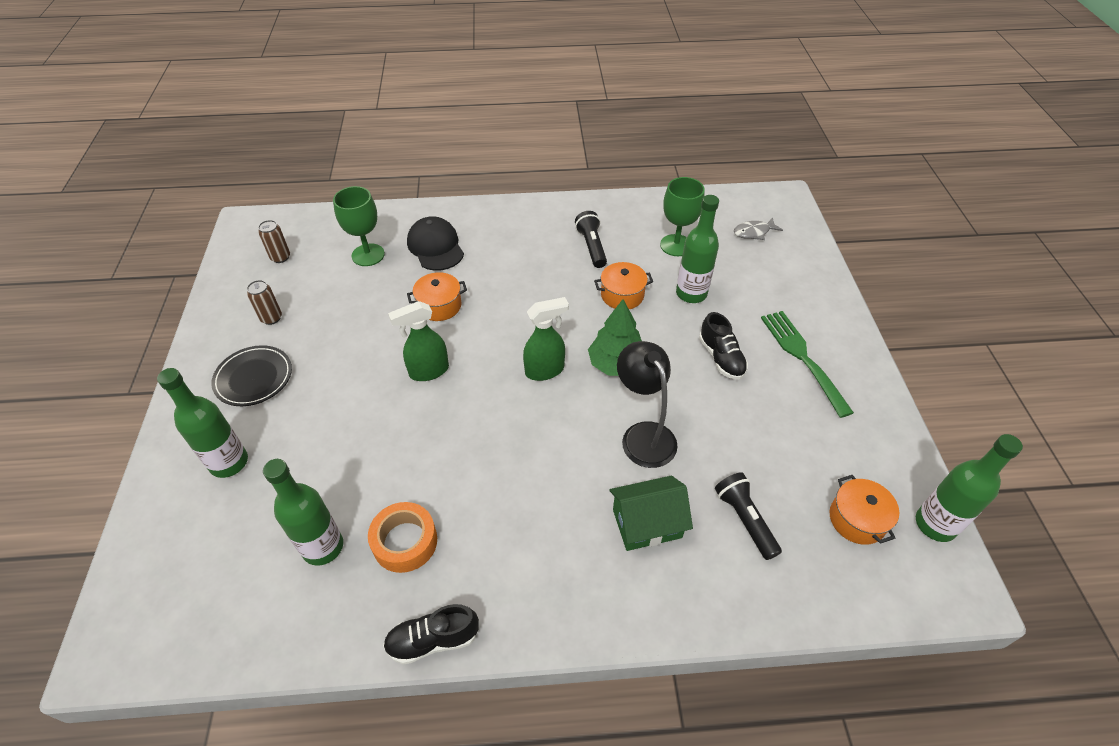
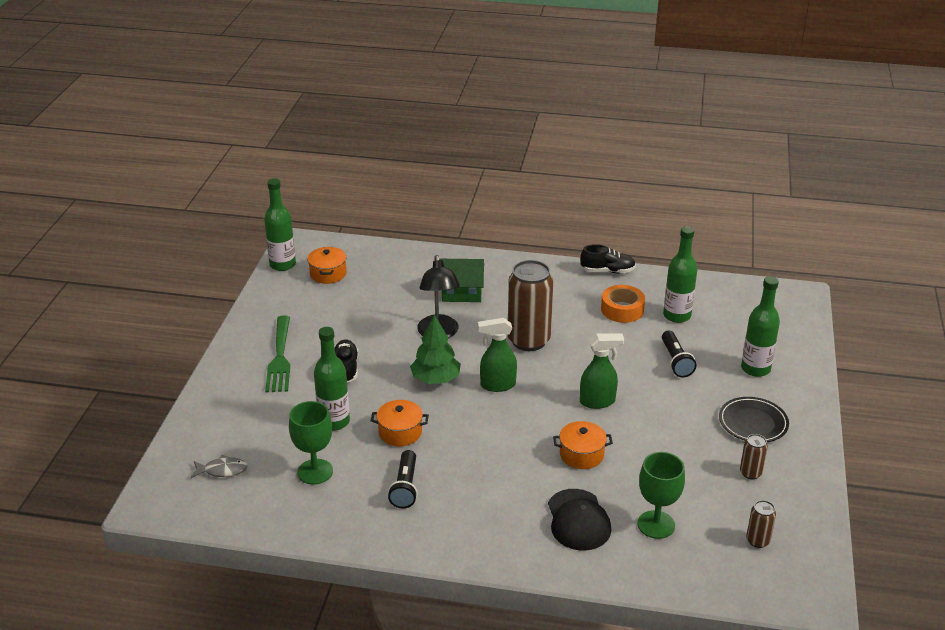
camera: 165 degrees left, 15 degrees down
(526, 448) = (528, 340): none -> brown can
(744, 519) = (398, 285): black flashlight -> black flashlight (676, 361)

